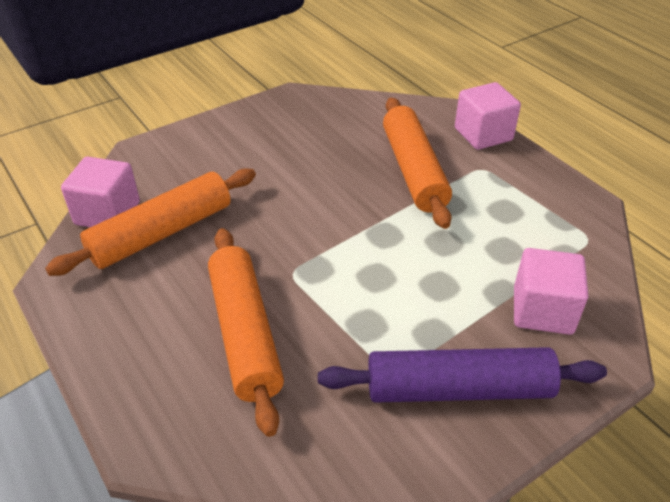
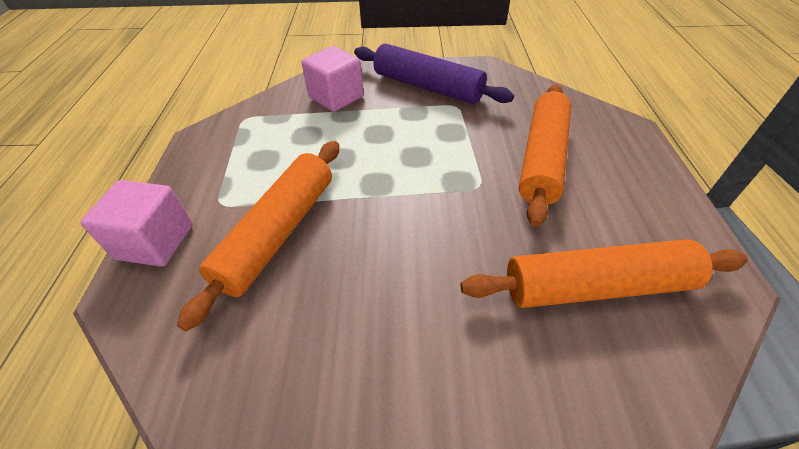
camera: 145 degrees left, 5 degrees up
(107, 213) = (669, 355): pink cube -> none

